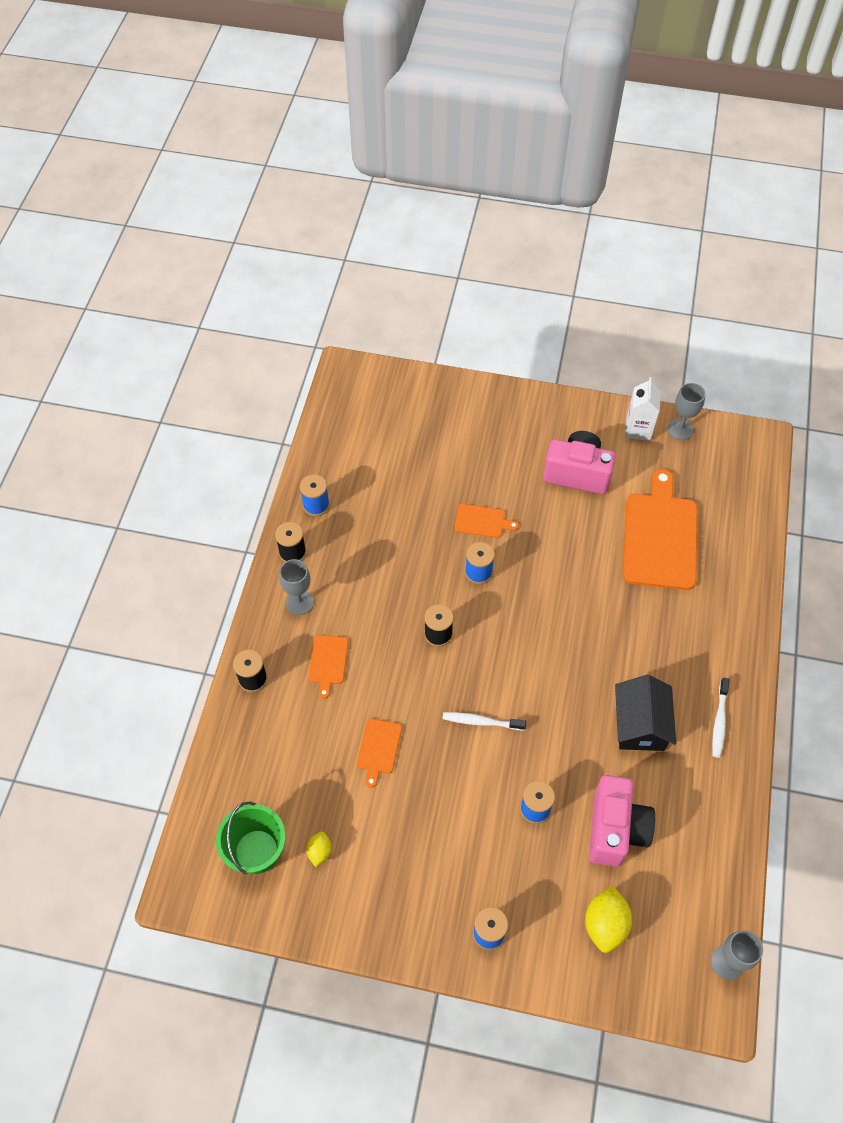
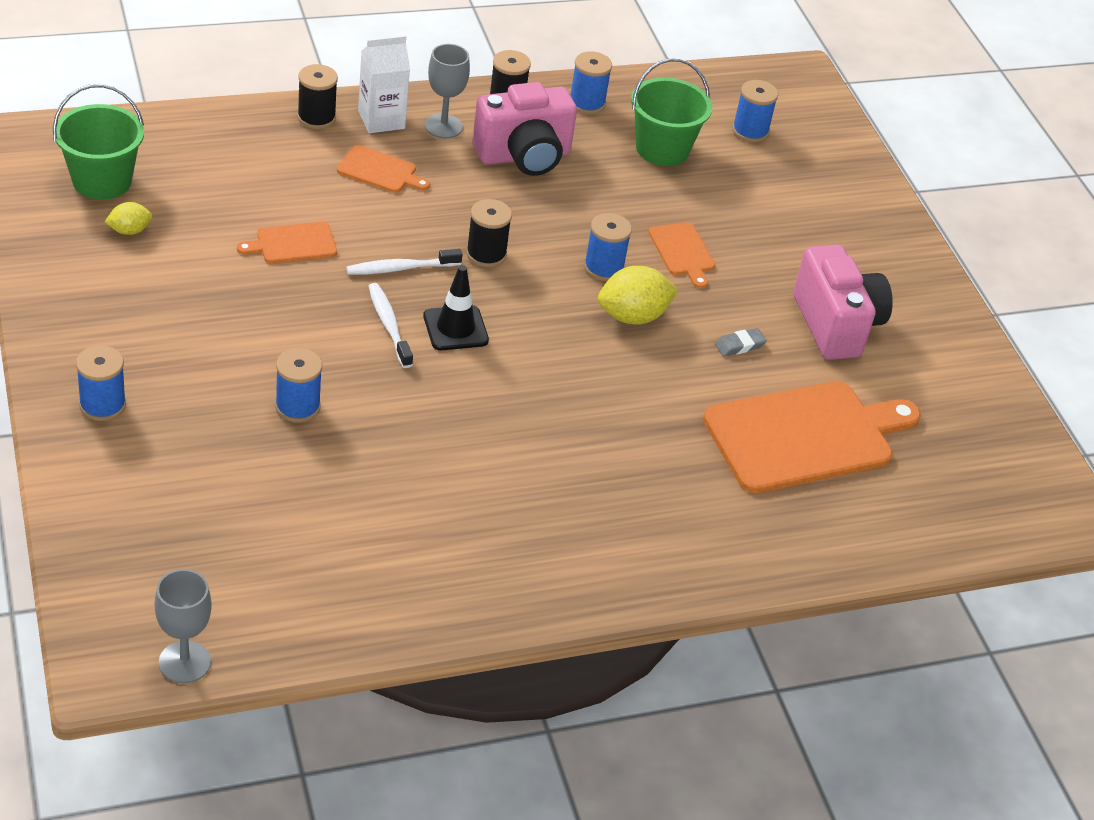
camera: 55 degrees right, 15 degrees down
(328, 662) = (380, 171): orange cutting board -> orange cutting board turned 135 degrees counterclockwise
(381, 484) = (662, 149): none -> green bucket
(386, 427) = (750, 131): none -> blue spool
(499, 683) = (455, 328): none -> black traffic cone
(575, 532) = (739, 345): none -> grey eraser
(605, 924) = (173, 516): yellow lemon -> yellow lemon (632, 316)
(615, 829) = (315, 494): pink camera -> pink camera (524, 156)
(638, 429) = (965, 371): white carton -> white carton (381, 120)
(640, 724) = (489, 484): black house -> none
(680, 429) = (1007, 417): grey goblet -> none
(719, 721) = (551, 571): white toothbrush -> white toothbrush (400, 268)

